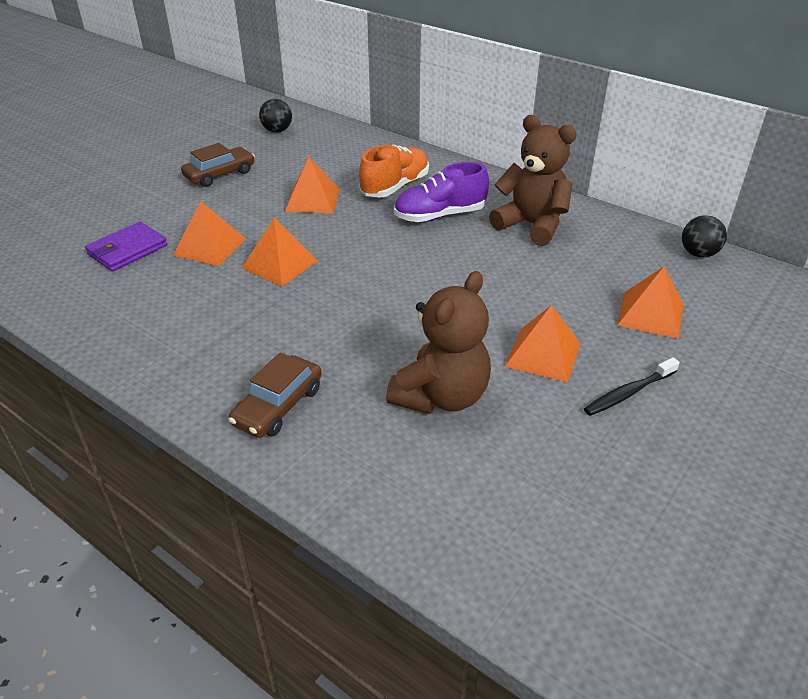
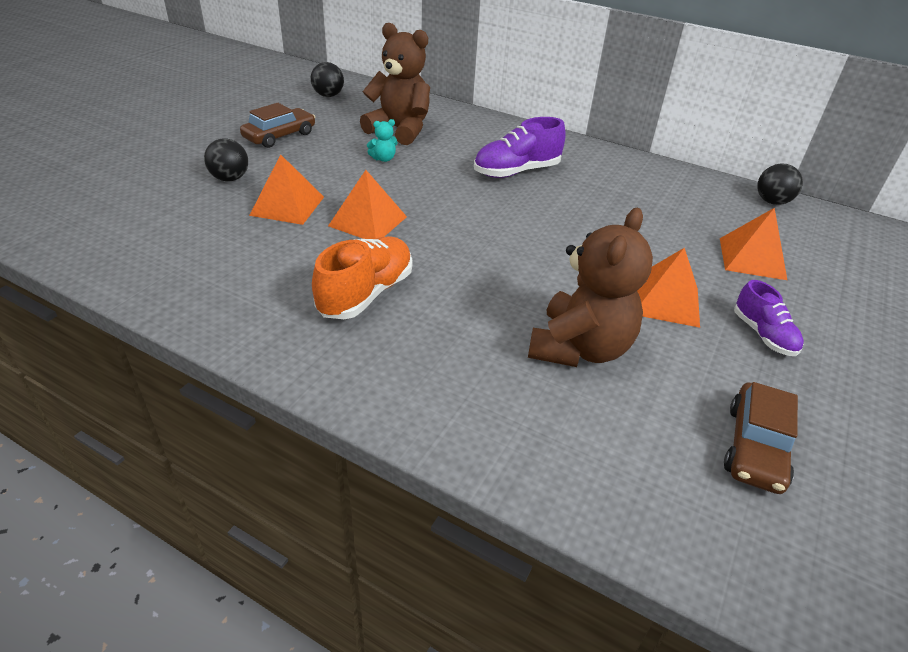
camera: 10 degrees left, 0 degrees up
(127, 250) = (197, 211): purple wallet -> none
(164, 218) = (230, 179): none -> black ball
(278, 406) = (408, 368): brown car -> brown car (755, 447)
(312, 200) = (383, 159): orange pyramid -> turquoise teddy bear
(395, 187) = (463, 146): orange shoe -> orange shoe (366, 294)
(531, 225) = (608, 179): brown teddy bear -> brown teddy bear (400, 130)
(629, 393) = (763, 335): black toothbrush -> purple shoe

